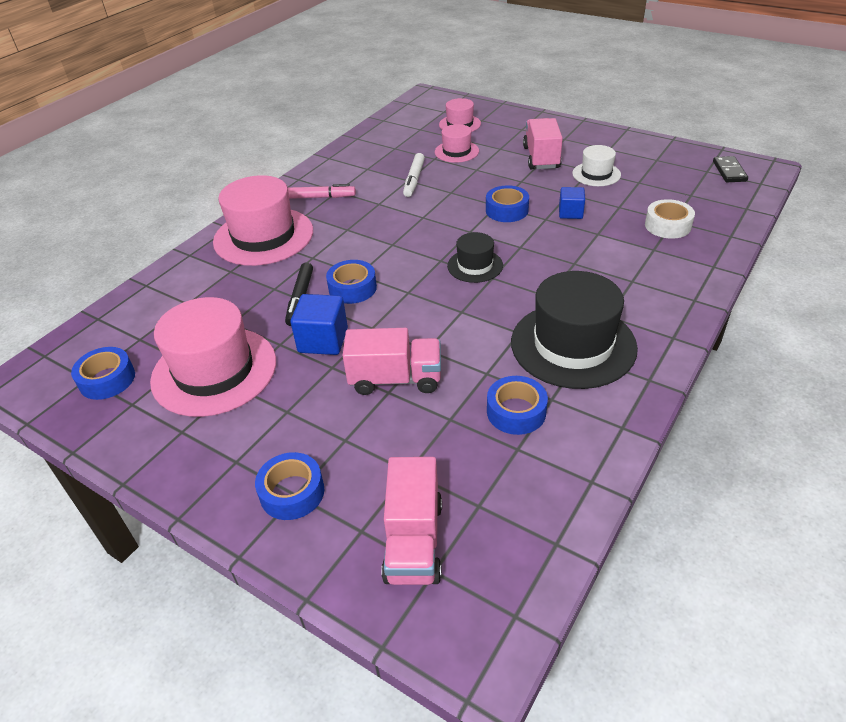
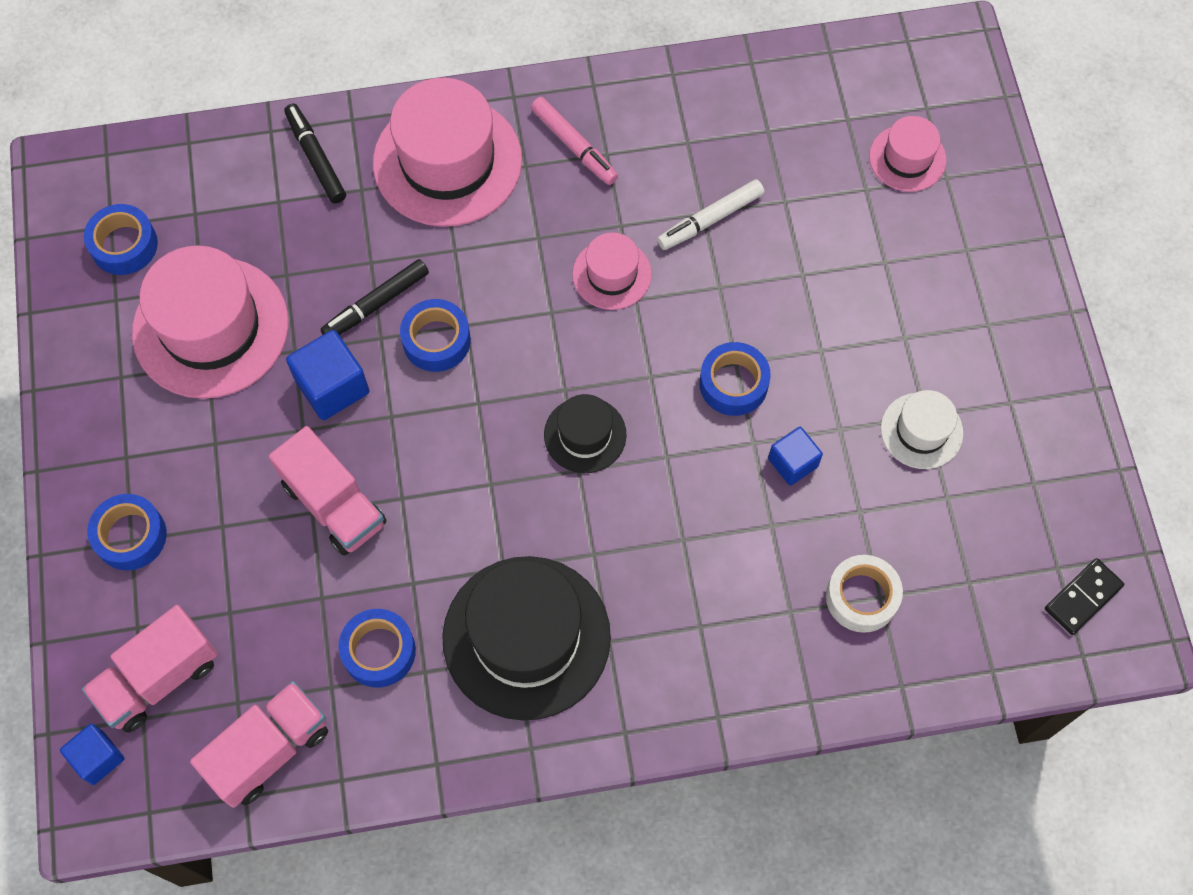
camera: 45 degrees right, 25 degrees up
(187, 277) = (316, 158): none -> black marker
(437, 623) = (98, 758): none -> blue cube
(456, 151) = (827, 214): pink hat -> pink hat (612, 274)
(541, 157) = (905, 331): pink truck -> pink truck (269, 750)

